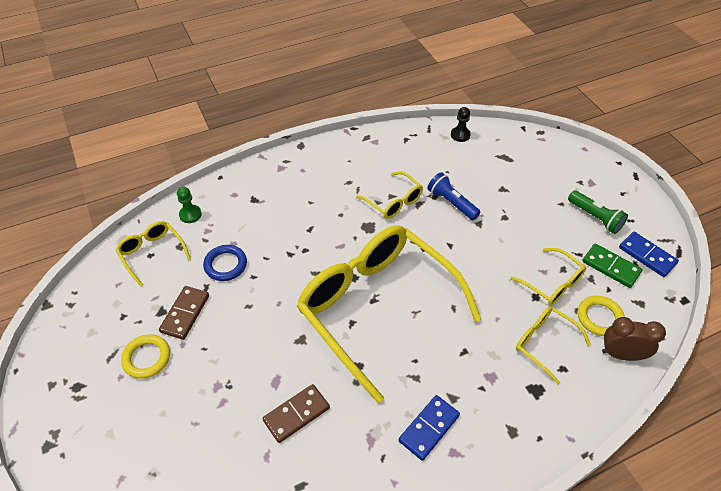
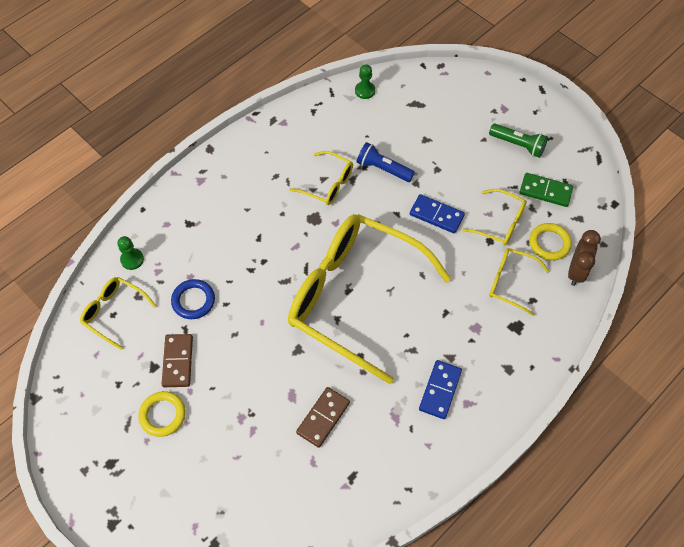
camera: 20 degrees left, 10 degrees up
(460, 135) = (365, 91): black pawn -> green pawn
(621, 354) = (576, 271): brown clock -> brown clock turned 120 degrees clockwise
(647, 256) = (573, 170): blue domino -> blue domino (436, 215)

